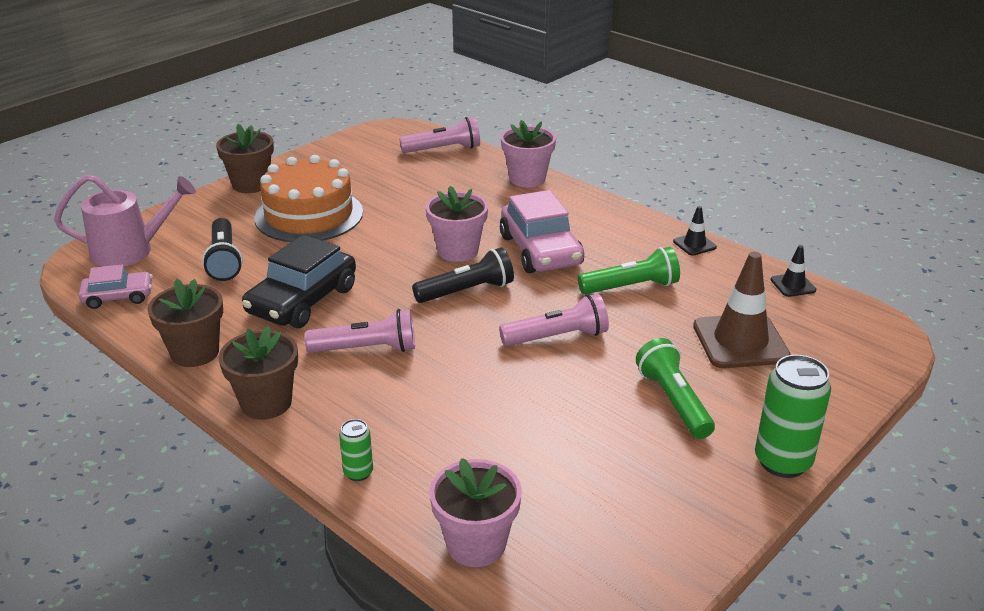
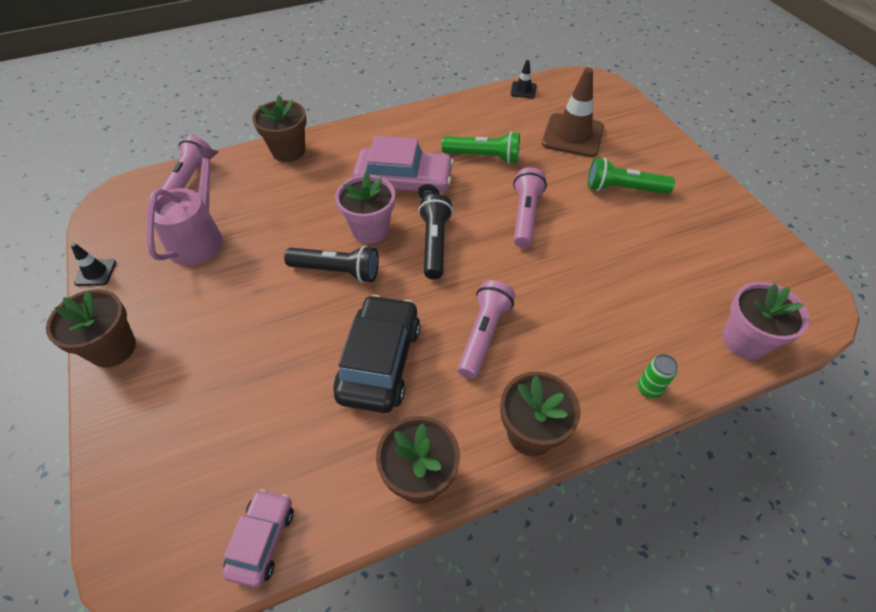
camera: 65 degrees left, 20 degrees up
(130, 251) = (164, 508): pink watering can -> pink watering can (199, 238)
(224, 260) = (258, 411): black flashlight -> black flashlight (337, 271)
(302, 300) = (379, 361): black car -> black car turned 135 degrees counterclockwise
(309, 215) = (224, 314): orange cake -> none
(527, 179) = (288, 151): pink flower pot -> brown flower pot
(631, 287) = (483, 157): green flashlight -> green flashlight turned 90 degrees clockwise
(694, 244) = (449, 108): black traffic cone -> black traffic cone (95, 273)
(782, 462) = (696, 169): green can -> none

